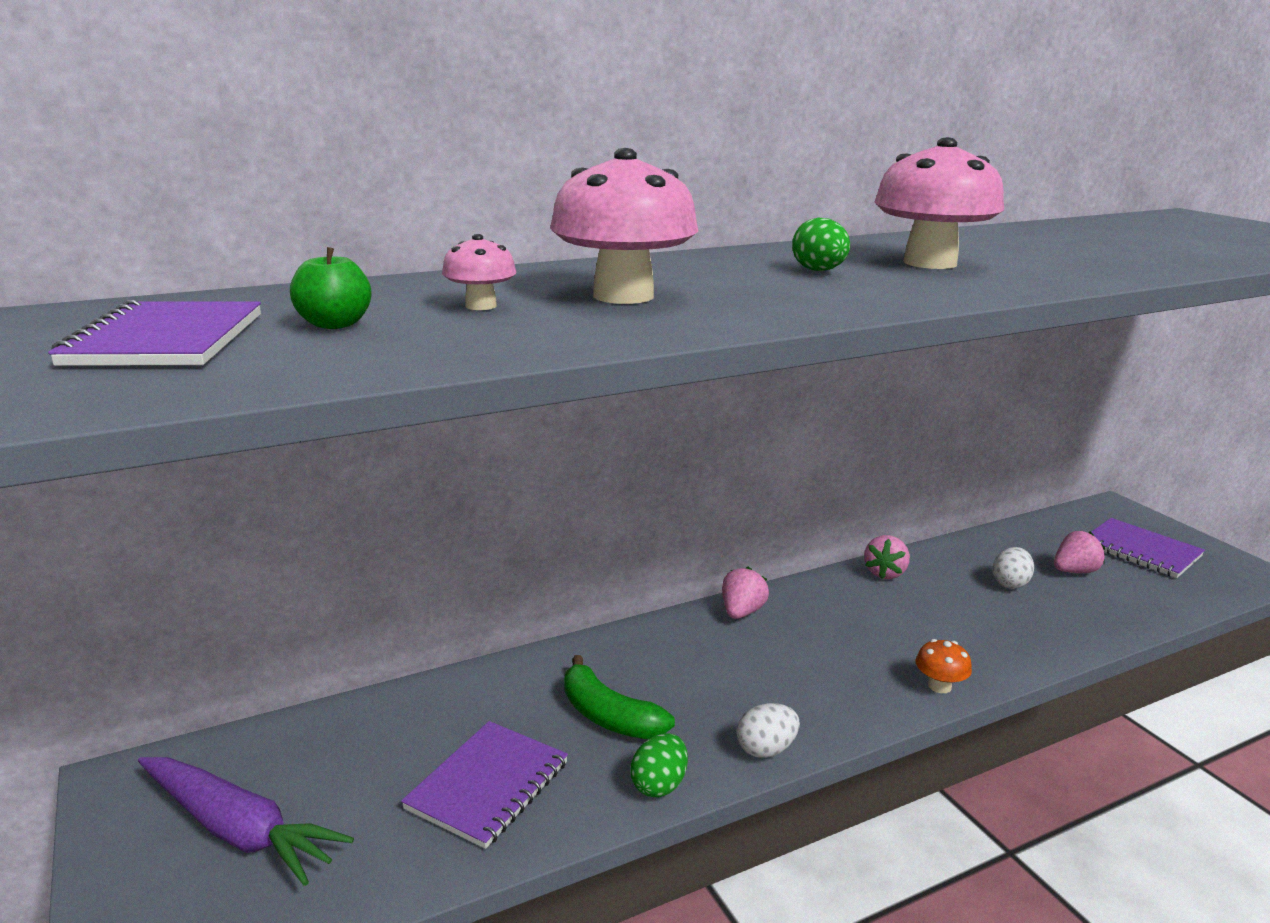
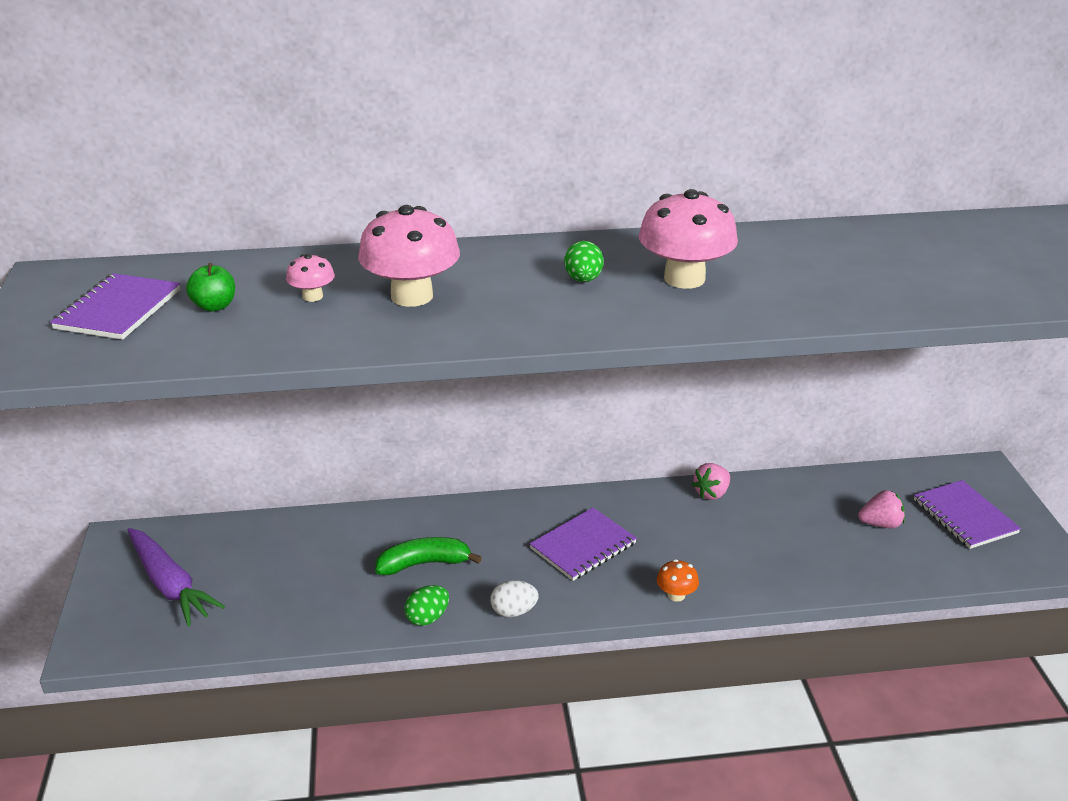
camera: 20 degrees right, 10 degrees up
(488, 785) = (322, 592): purple notebook -> purple notebook (583, 546)
(608, 716) = (424, 564): green banana -> green banana turned 105 degrees clockwise
(742, 612) = (570, 504): pink strawberry -> none
(1010, 583) = (811, 524): white egg -> none

